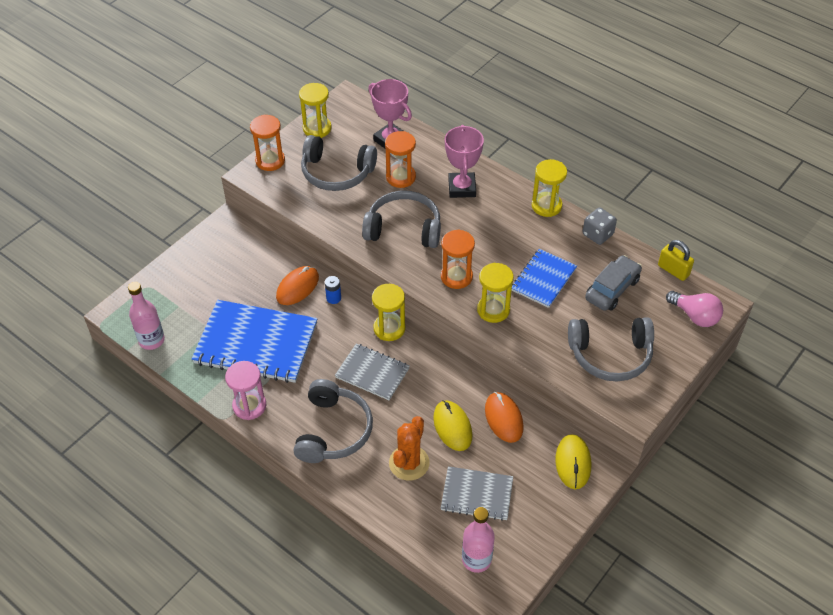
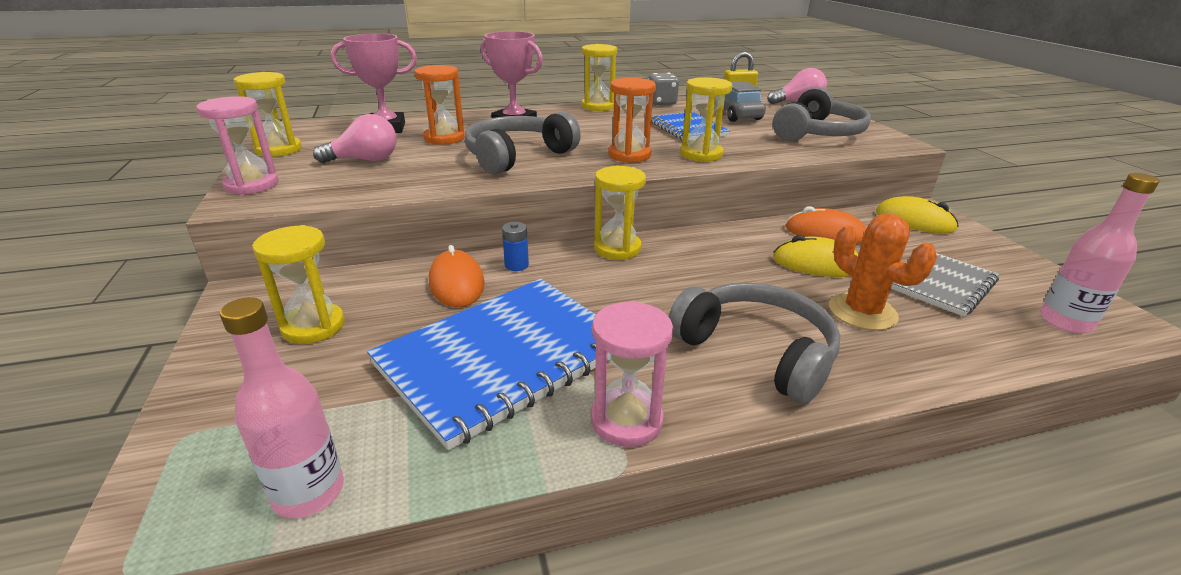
camera: 55 degrees left, 20 degrees down
(226, 266) = (313, 326): none -> yellow hourglass
(270, 161) = (252, 185): orange hourglass -> pink hourglass
(336, 173) = (365, 160): grey headphones -> pink light bulb
(372, 373) = (677, 283): grey notebook -> none

